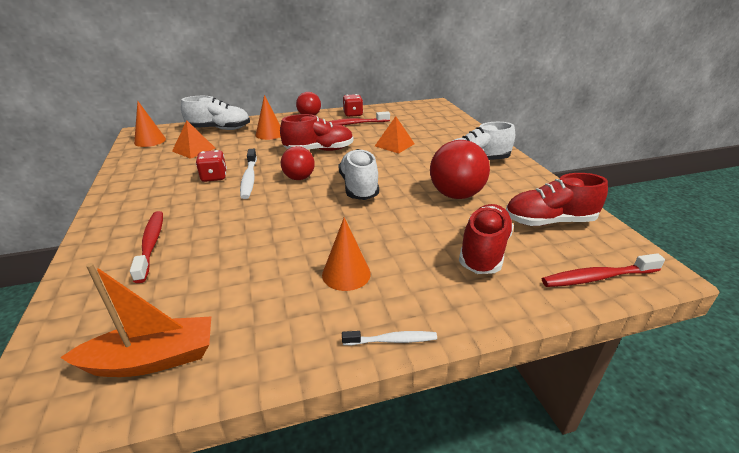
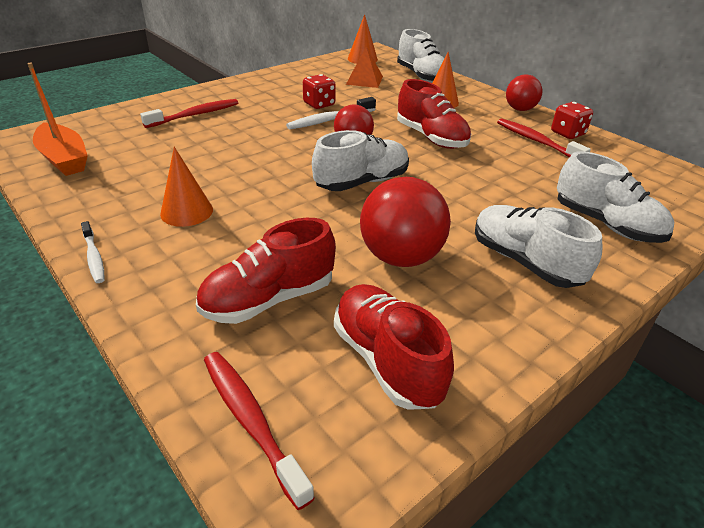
camera: 65 degrees right, 5 degrees up
(394, 145) = (506, 183): orange pyramid -> none
(450, 134) = (606, 224): none -> white shoe
(484, 251) = (269, 299): red shoe -> red shoe turned 150 degrees clockwise

